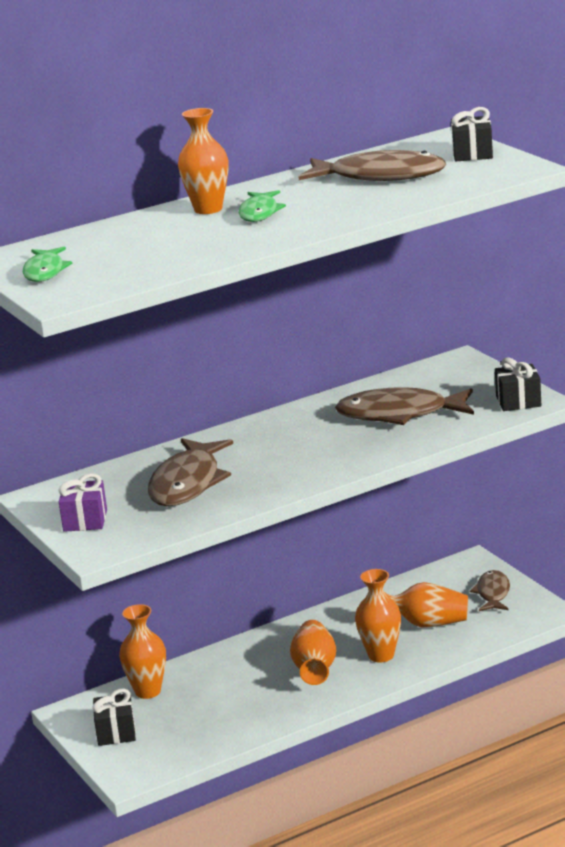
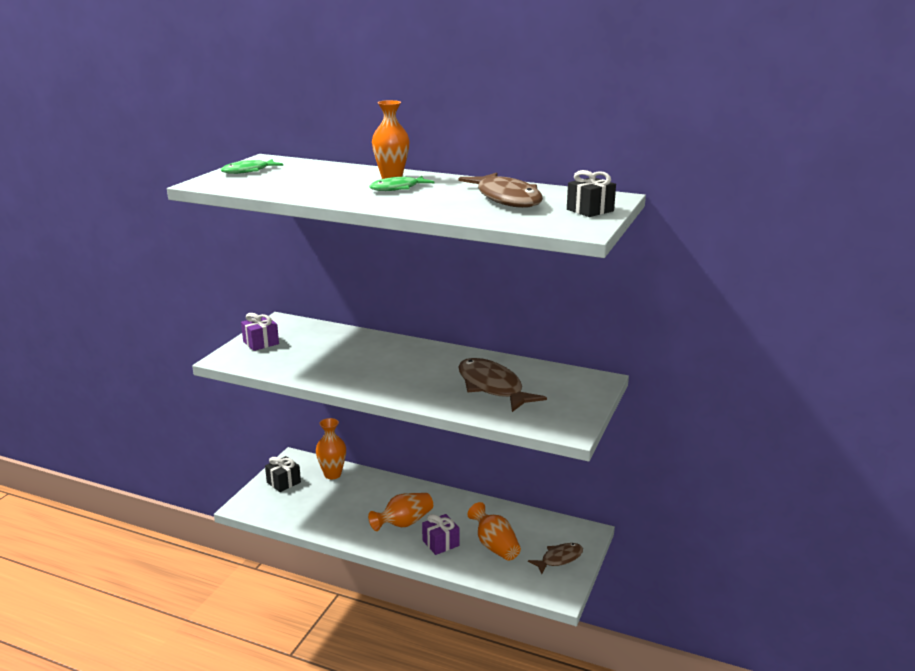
camera: 50 degrees right, 0 degrees up
(188, 483) = (331, 354): brown fish -> none
(381, 655) = (440, 543): orange vase -> purple gift
(518, 401) = (561, 424): black gift -> none

